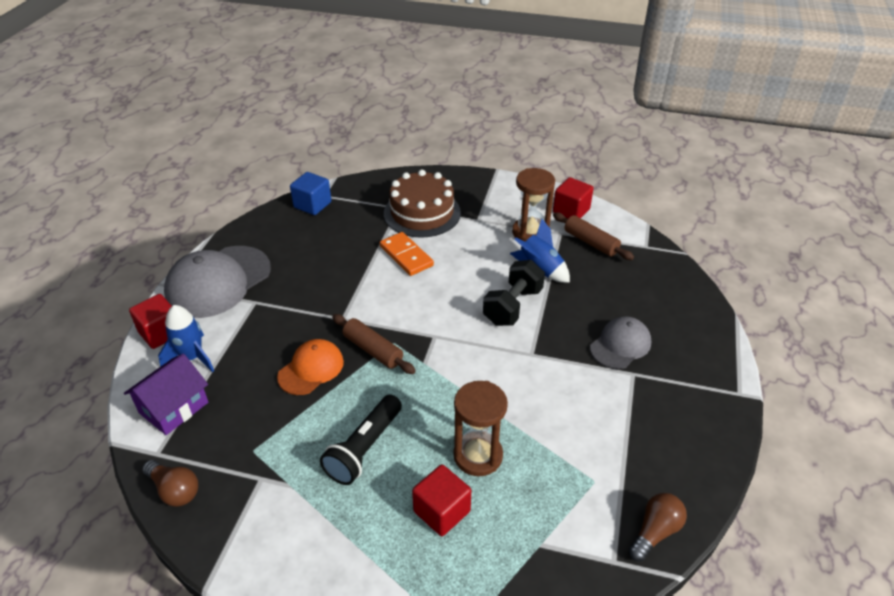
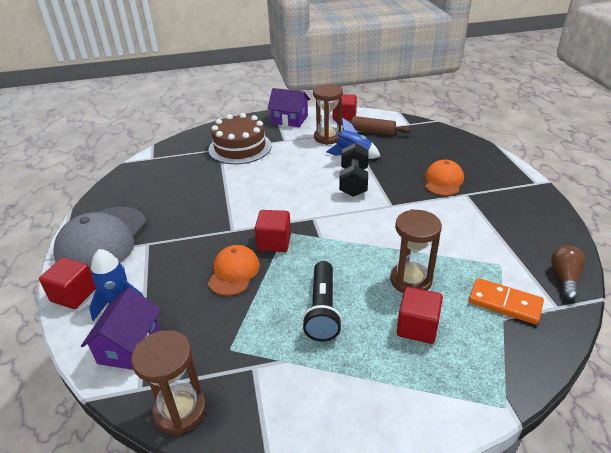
camera: 25 degrees left, 5 degrees down
(174, 490) = (180, 410): brown light bulb -> brown hourglass
(312, 205) = (147, 166): blue cube -> none
(373, 350) = (274, 242): brown rolling pin -> red cube
(406, 256) = (250, 176): orange domino -> orange domino (504, 303)
(504, 191) = (289, 120): none -> purple house
(620, 345) = (443, 181): grey cap -> orange cap

